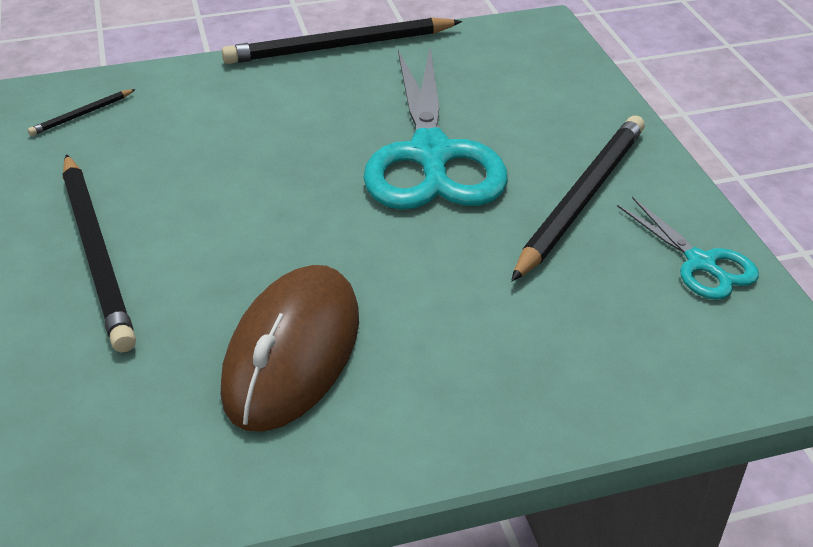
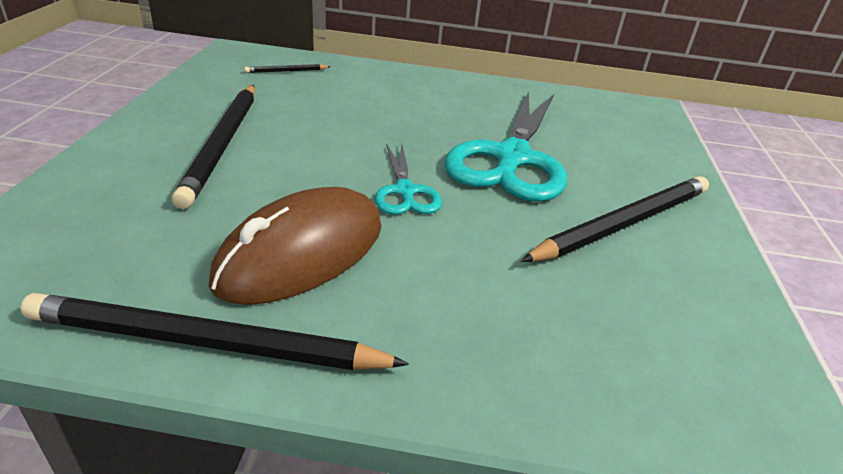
camera: 20 degrees right, 5 degrees down
(340, 47) = (488, 81): black pencil -> black pencil (207, 343)
(701, 263) = (717, 309): turquoise scissors -> turquoise scissors (405, 191)

